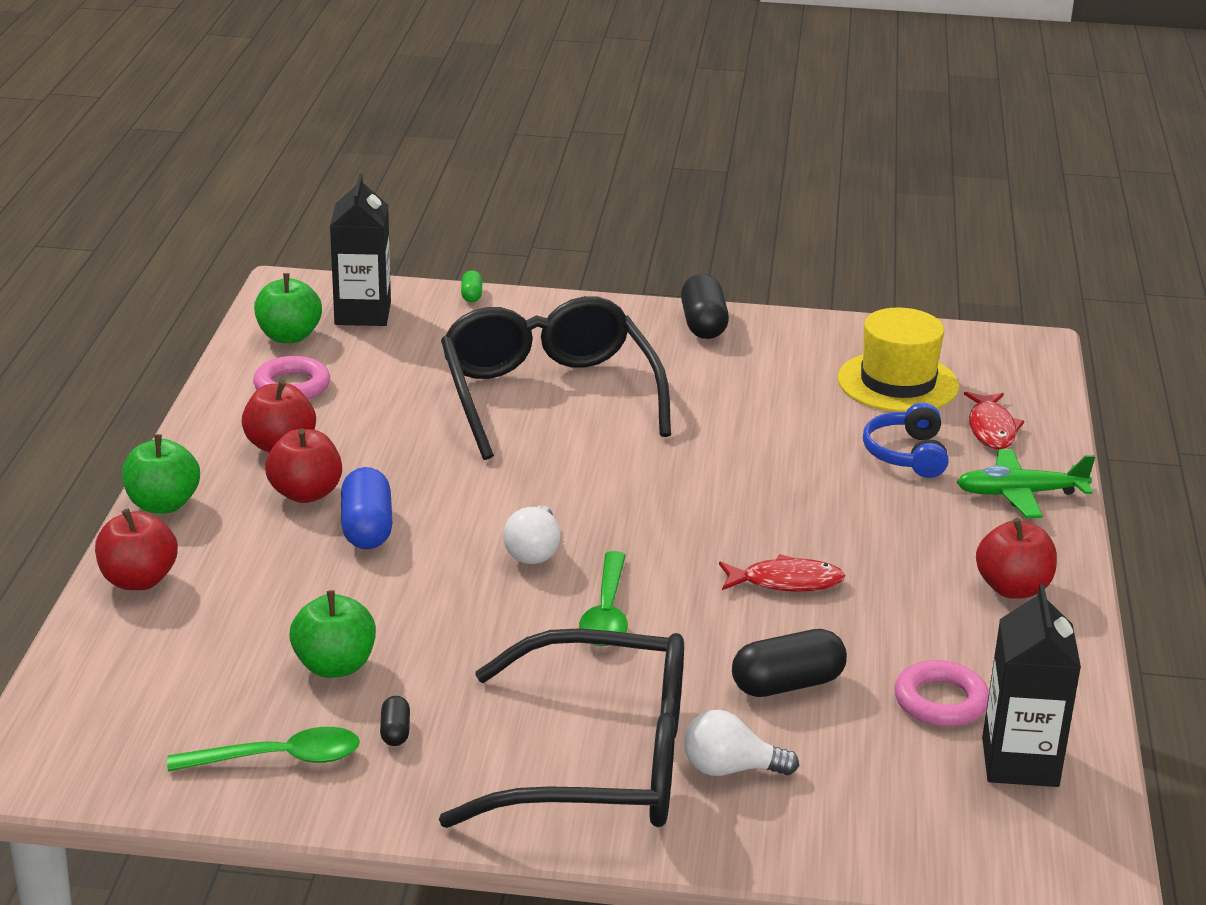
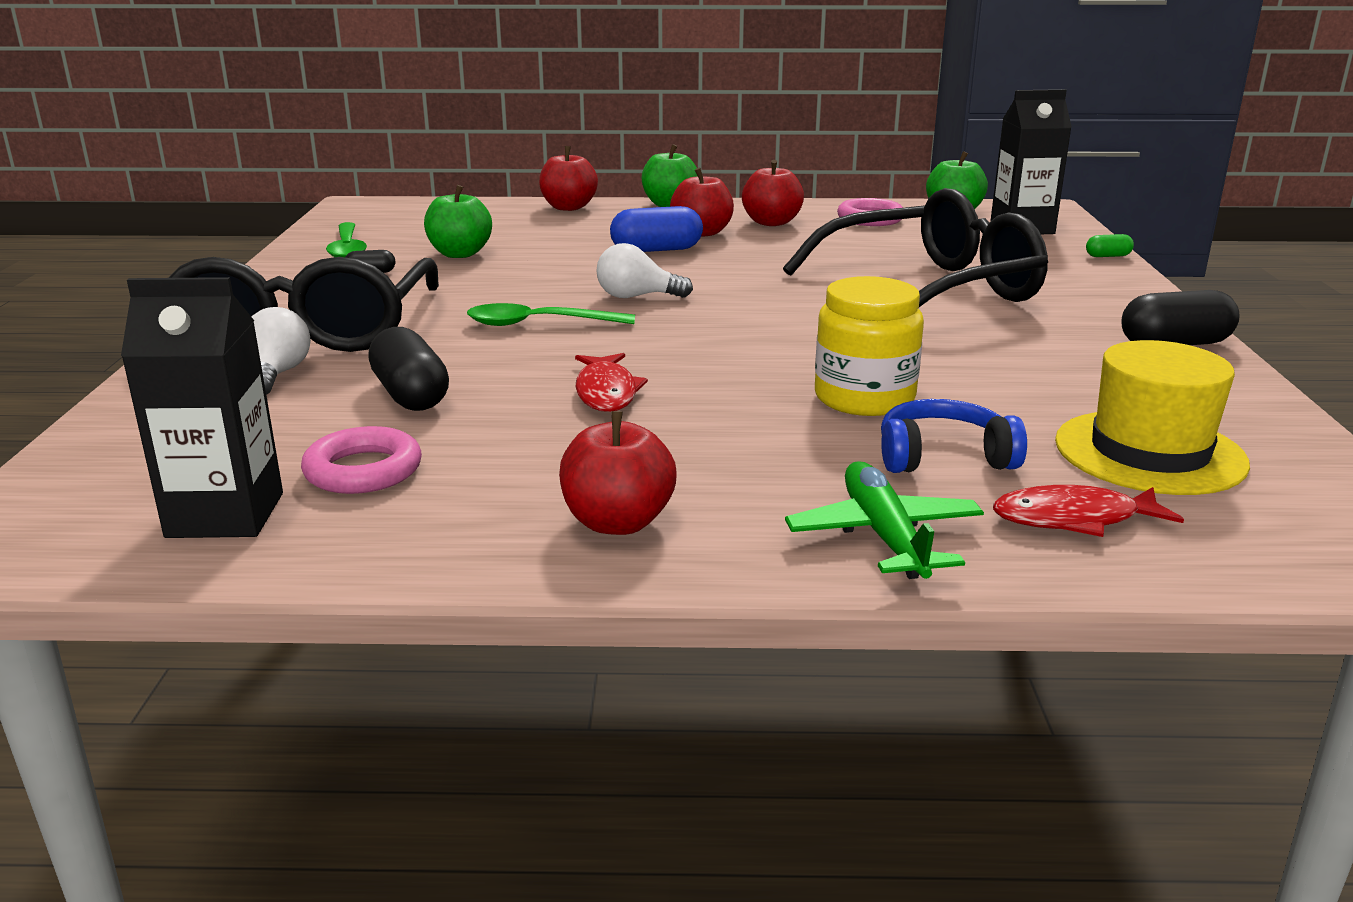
camera: 85 degrees right, 5 degrees down
(803, 467) = (864, 398): none -> yellow jar

